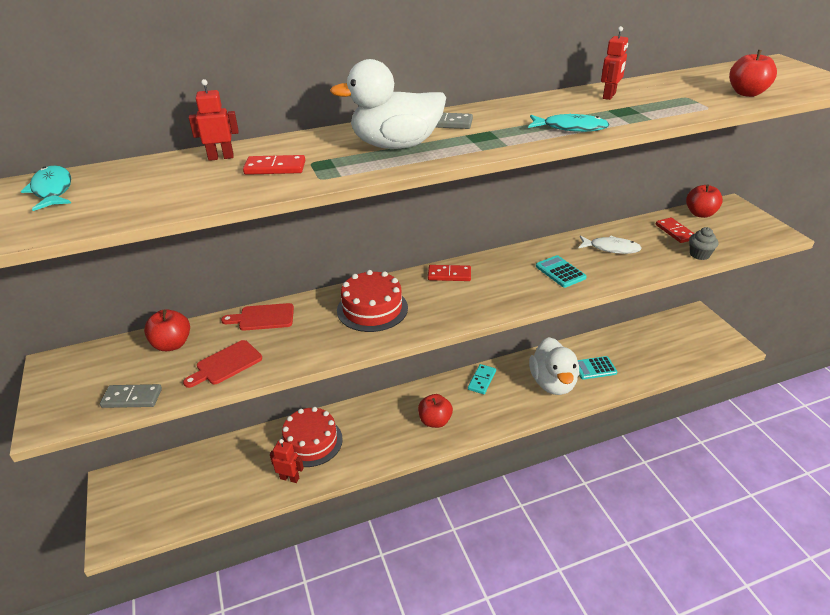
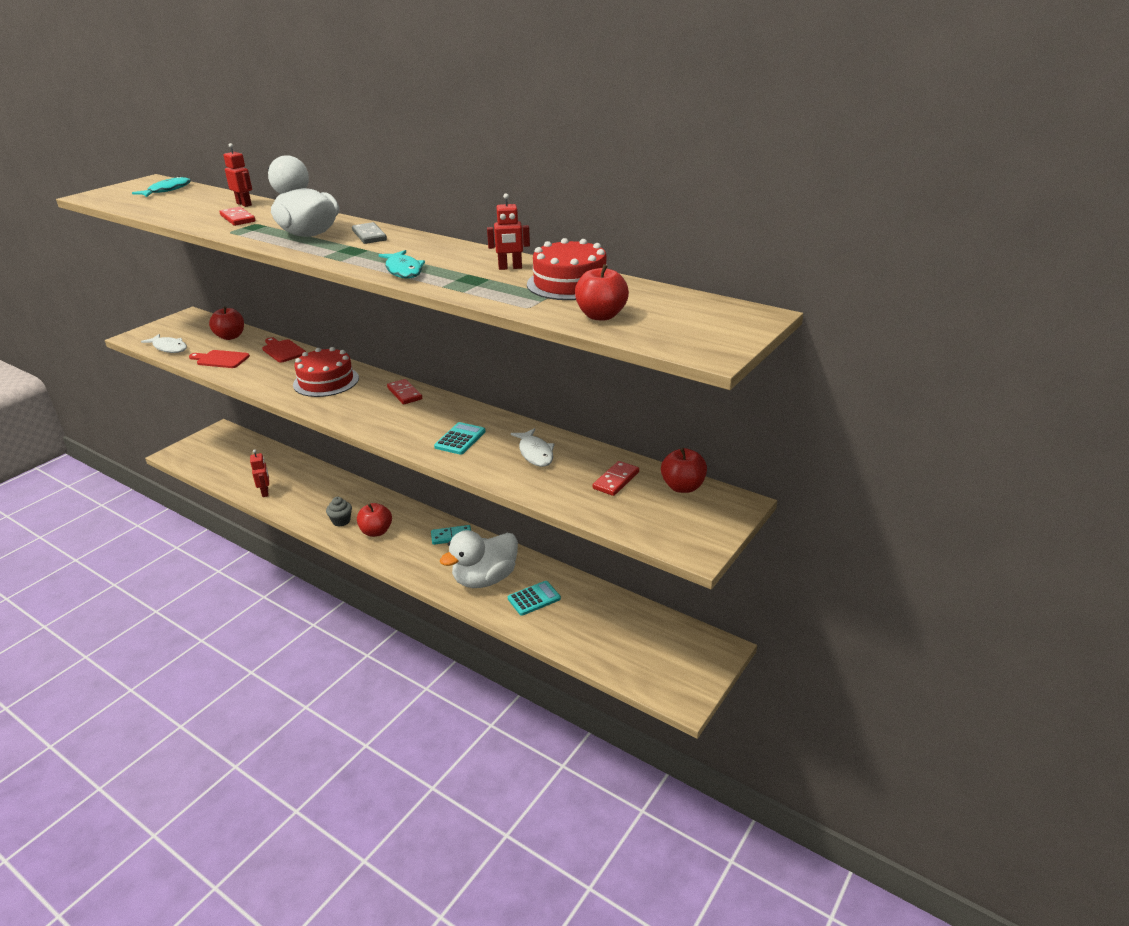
camera: 55 degrees right, 5 degrees down
(132, 398) = (169, 348): grey domino -> white fish
(311, 441) = (308, 485): red cake -> red cake (570, 283)
(594, 368) = (534, 598): turquoise calculator -> turquoise calculator turned 105 degrees clockwise
(699, 255) = (579, 505): grey cupcake -> grey cupcake (341, 521)

